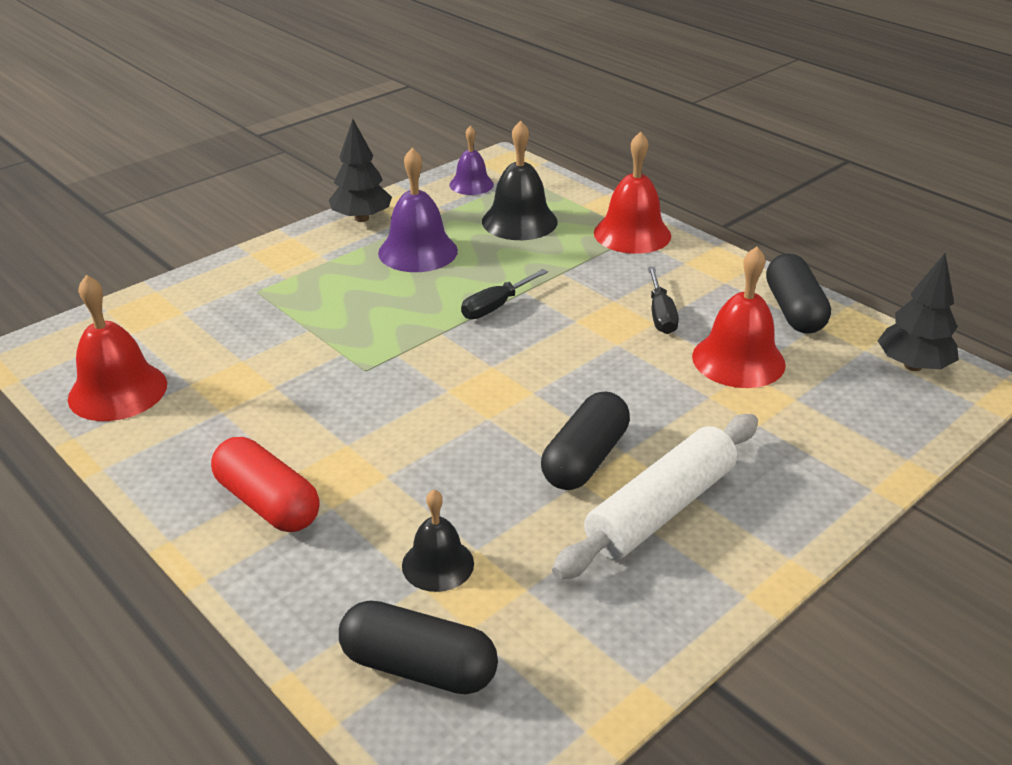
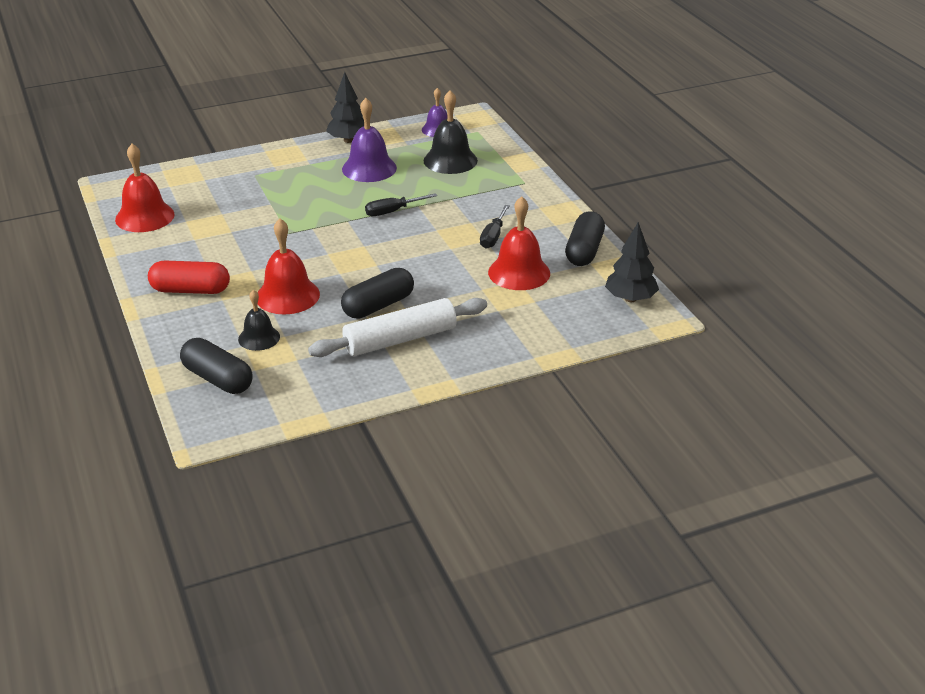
camera: 20 degrees right, 0 degrees up
(268, 503) = (190, 290): red capsule -> red capsule turned 60 degrees counterclockwise
(632, 234) = (519, 182): red bell -> red bell (287, 295)

